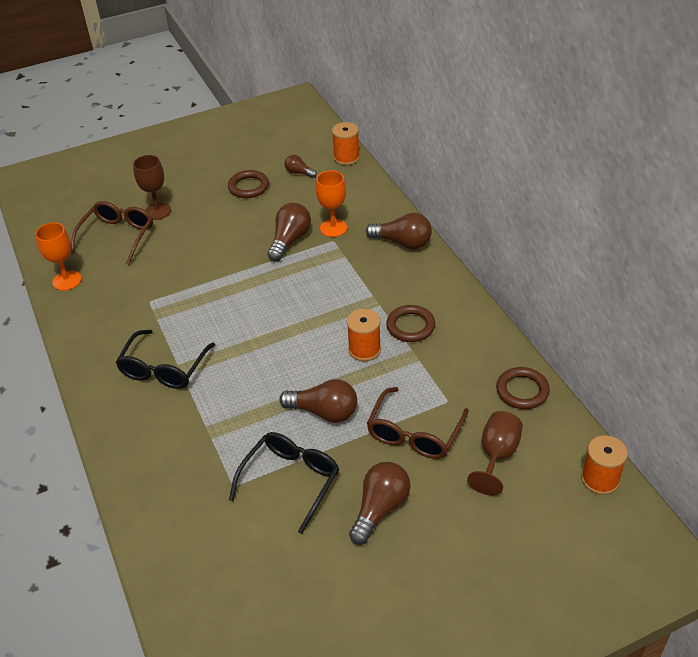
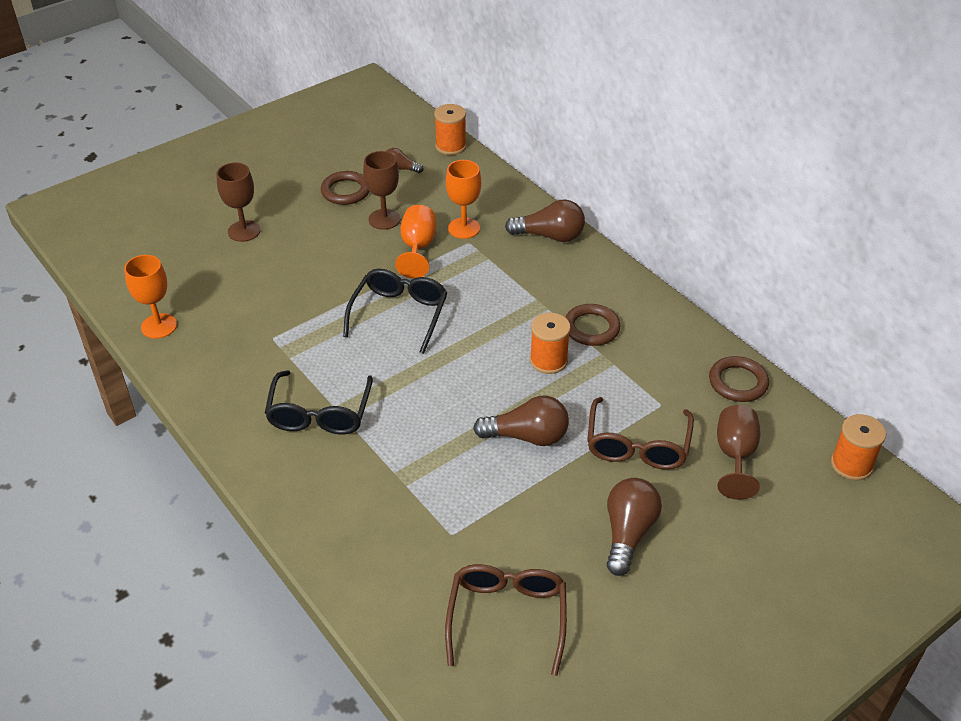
camera: 15 degrees left, 0 degrees up
(118, 236) = (204, 266): brown glasses -> brown glasses (507, 616)
(271, 213) = (384, 219): none -> brown goblet
(290, 240) = (417, 248): brown light bulb -> orange goblet
(291, 480) = (516, 518): black glasses -> black glasses (399, 314)

